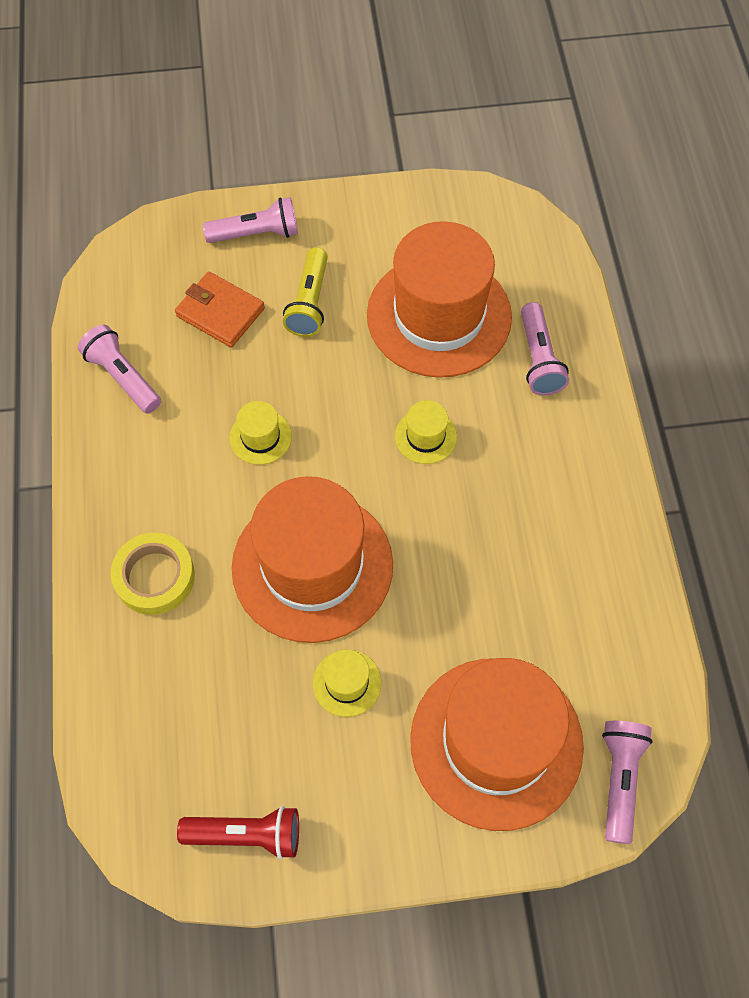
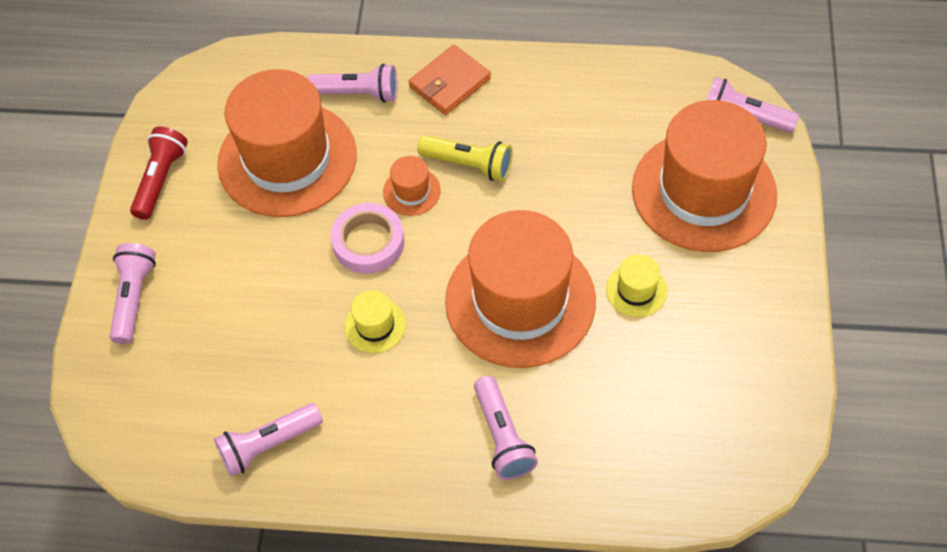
camera: 75 degrees left, 5 degrees down
(154, 577) = (503, 436): yellow tape -> pink flashlight
(220, 312) = (219, 343): orange wallet -> orange wallet (449, 83)
(246, 834) = (761, 386): red flashlight -> red flashlight (161, 179)
(310, 303) = (236, 262): yellow flashlight -> yellow flashlight (469, 164)
(355, 410) = (368, 242): none -> pink tape
(425, 436) = (411, 191): yellow hat -> orange hat

